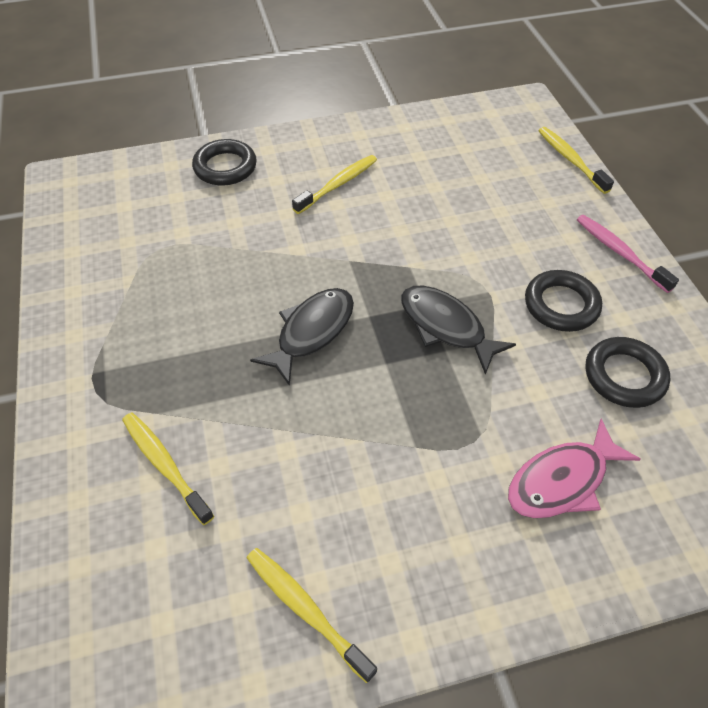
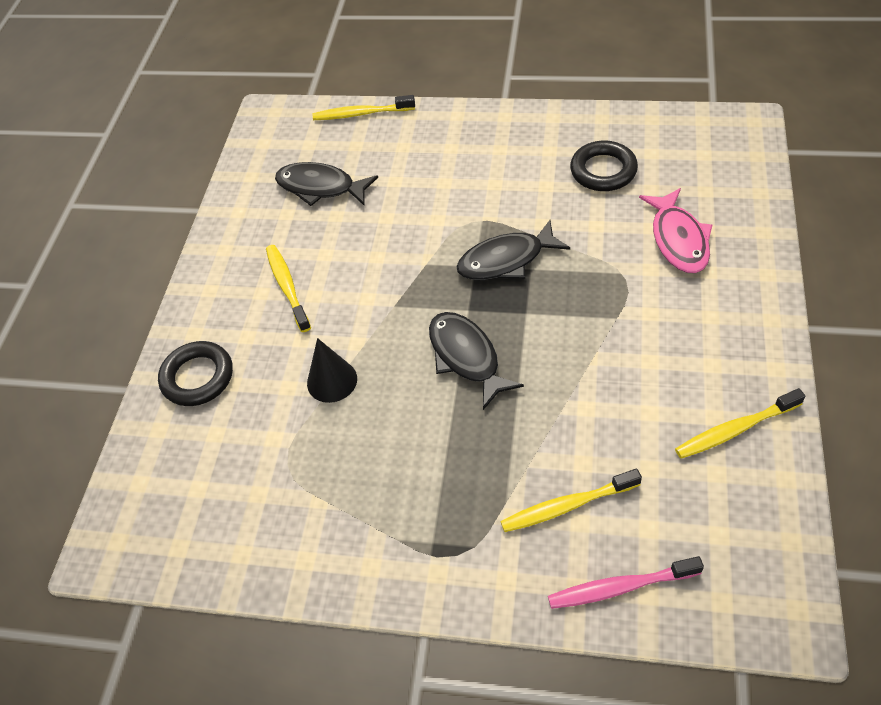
camera: 60 degrees left, 0 degrees up
(250, 247) = (332, 381): none -> black cone
(461, 165) = (320, 187): none -> black fish
(561, 305) = (519, 180): black ring -> none
(620, 253) = (484, 125): pink toothbrush -> pink toothbrush (621, 587)

